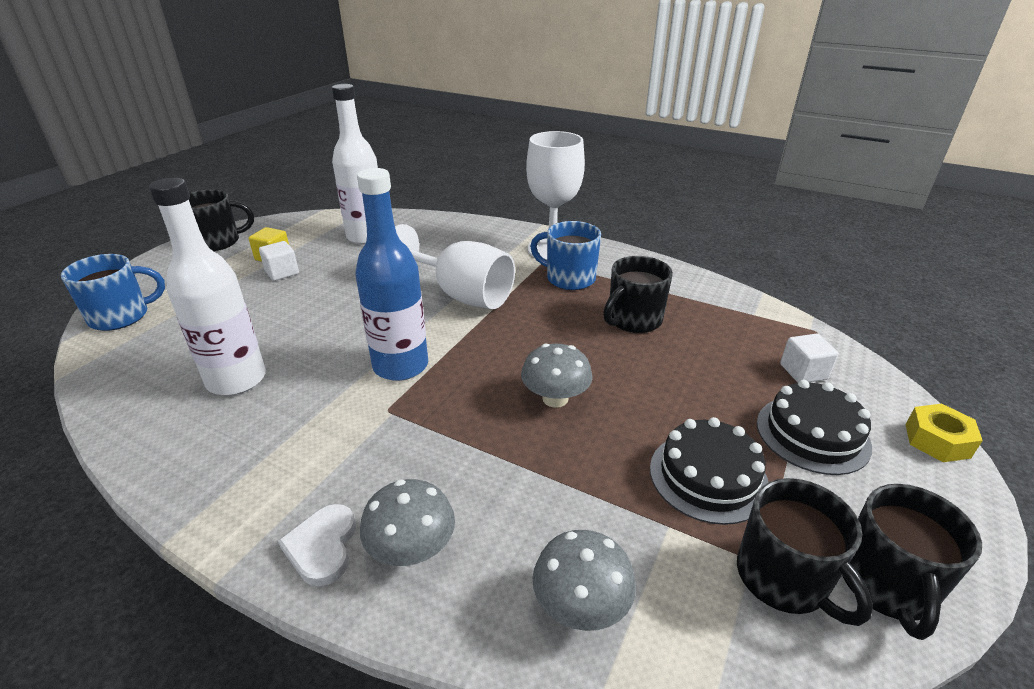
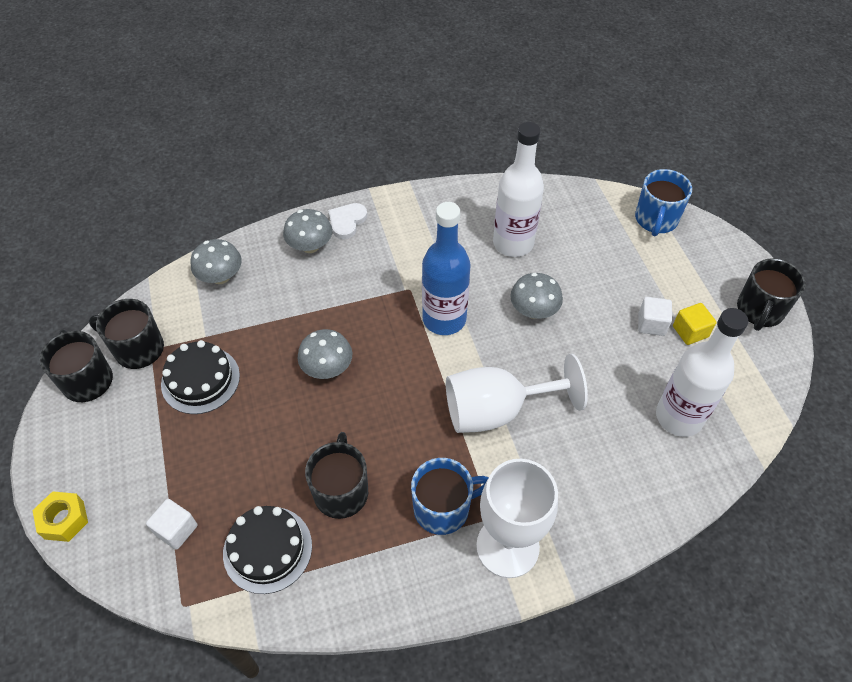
camera: 135 degrees right, 20 degrees up
(322, 547) = (347, 222): white heart -> white heart turned 105 degrees counterclockwise
(329, 326) = (533, 311): none -> grey mushroom
(812, 434) = (150, 462): black cake -> black cake (267, 549)

